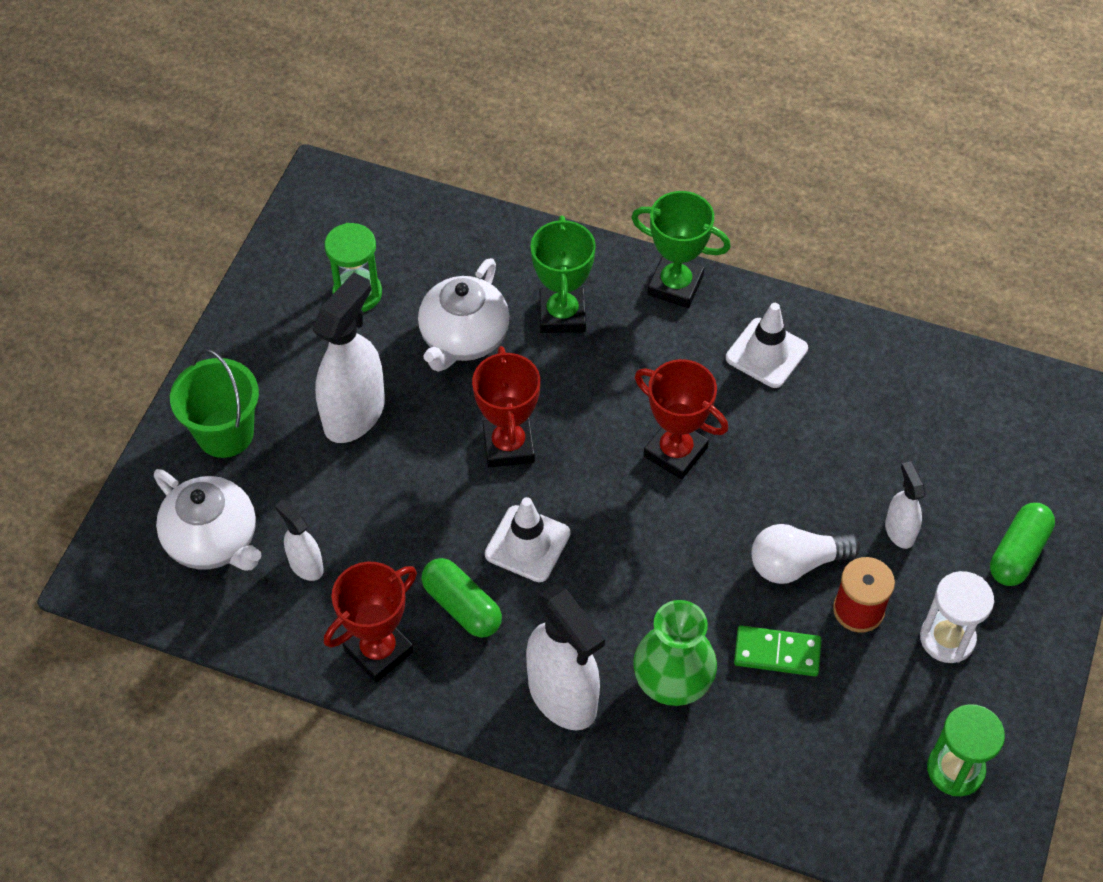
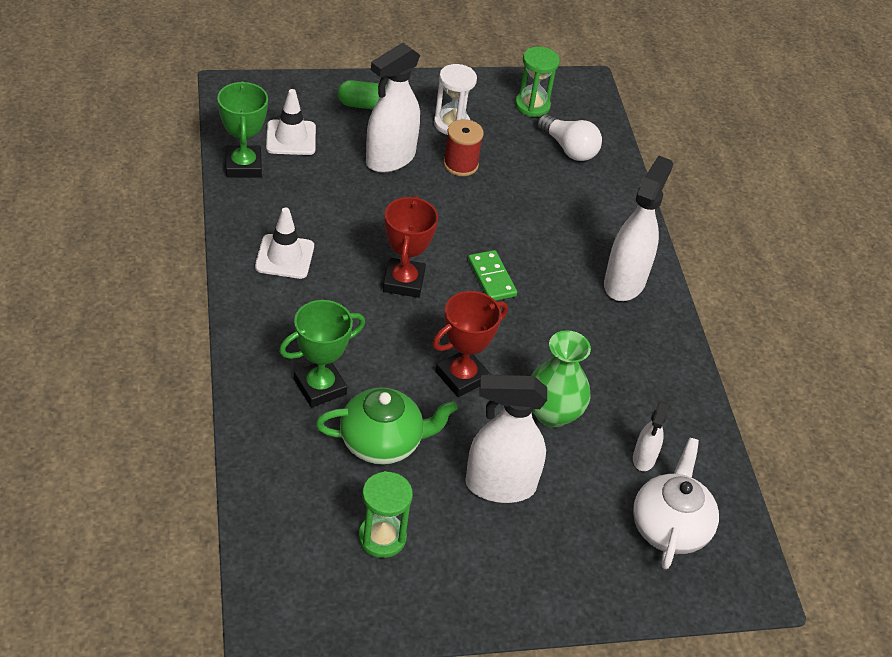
camera: 125 degrees left, 10 degrees down
(225, 433) = (577, 568): green bucket -> none
(379, 651) = (671, 388): red trophy -> none
(462, 606) = (605, 355): green capsule -> none
(463, 338) = (382, 442): white teapot -> green teapot
(527, 544) = (533, 337): white traffic cone -> white traffic cone (291, 138)
(672, 682) = (574, 234): green vase -> green vase (552, 413)
(675, 285) = (249, 326): green trophy -> green trophy (243, 166)
(777, 653) = (517, 193): green domino -> green domino (492, 278)
(796, 563) = (448, 200): white light bulb -> white light bulb (569, 149)
(899, 531) = (390, 159): white spray bottle -> white spray bottle, size x1.93

